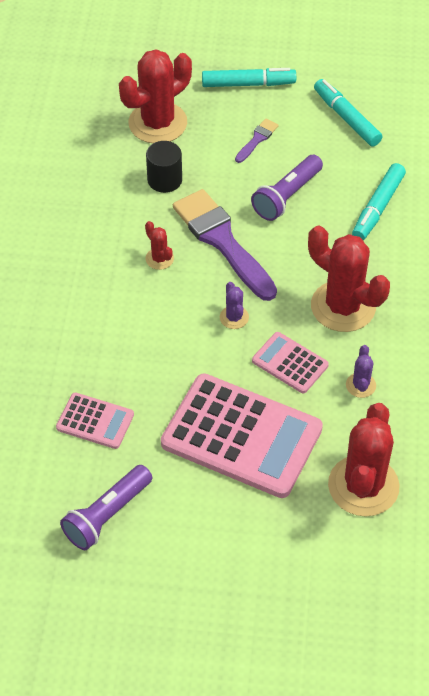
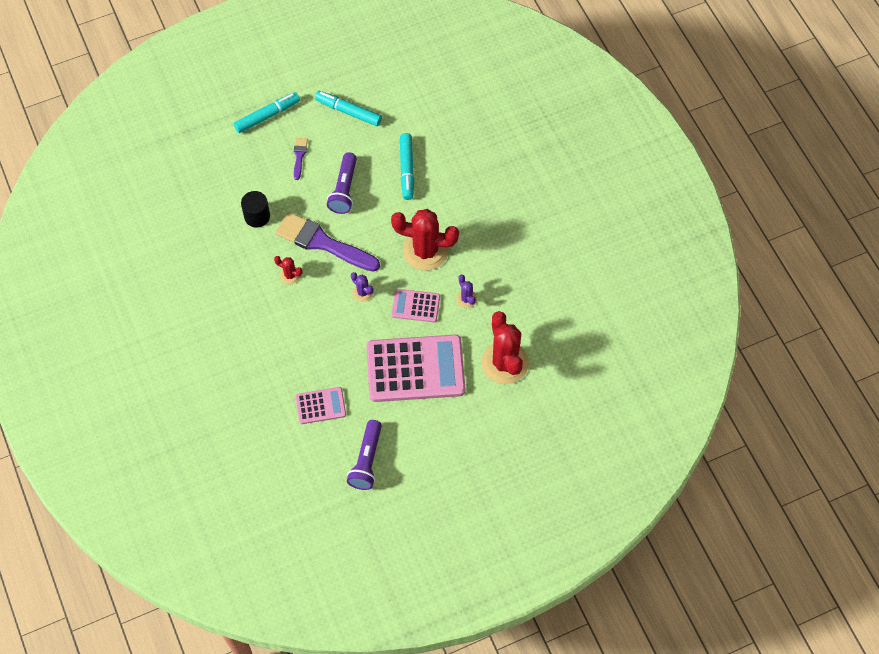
camera: 30 degrees left, 10 degrees up
(158, 123) = (225, 175): red cactus -> none

